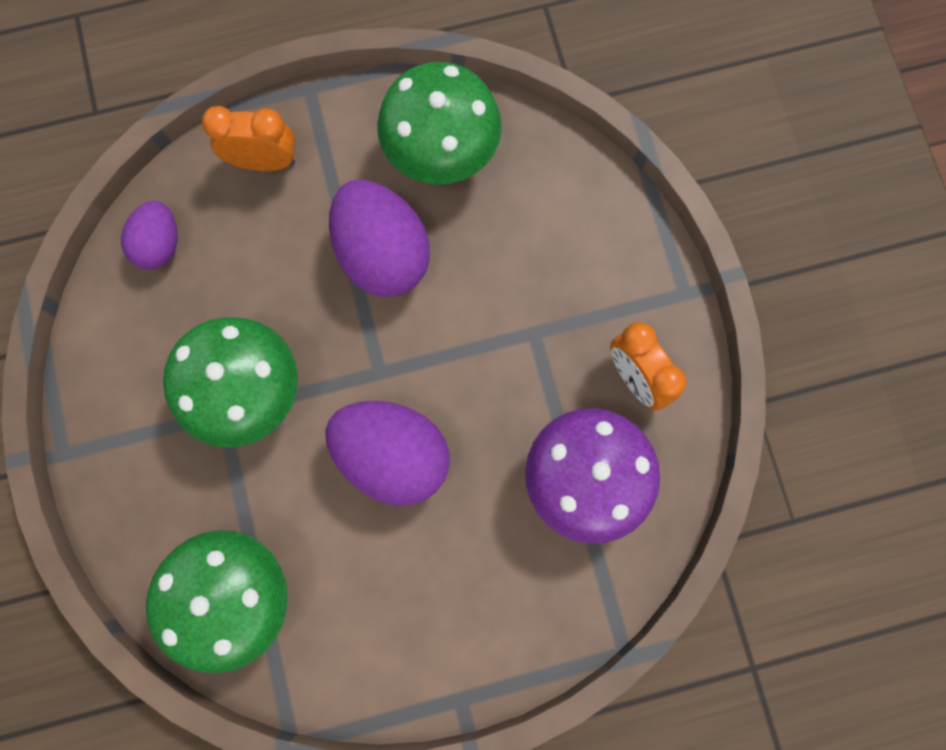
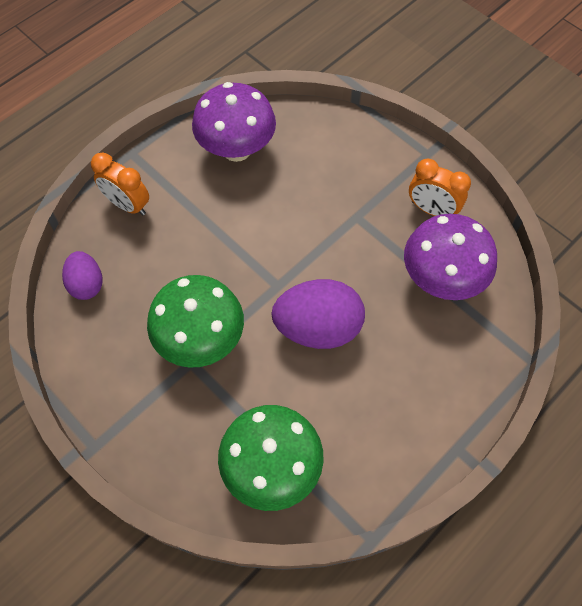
camera: 30 degrees left, 15 degrees down
(264, 162) = (128, 205): orange clock -> orange clock turned 120 degrees counterclockwise
(383, 254) = (236, 219): purple egg -> none
(441, 153) = (236, 149): green mushroom -> purple mushroom

